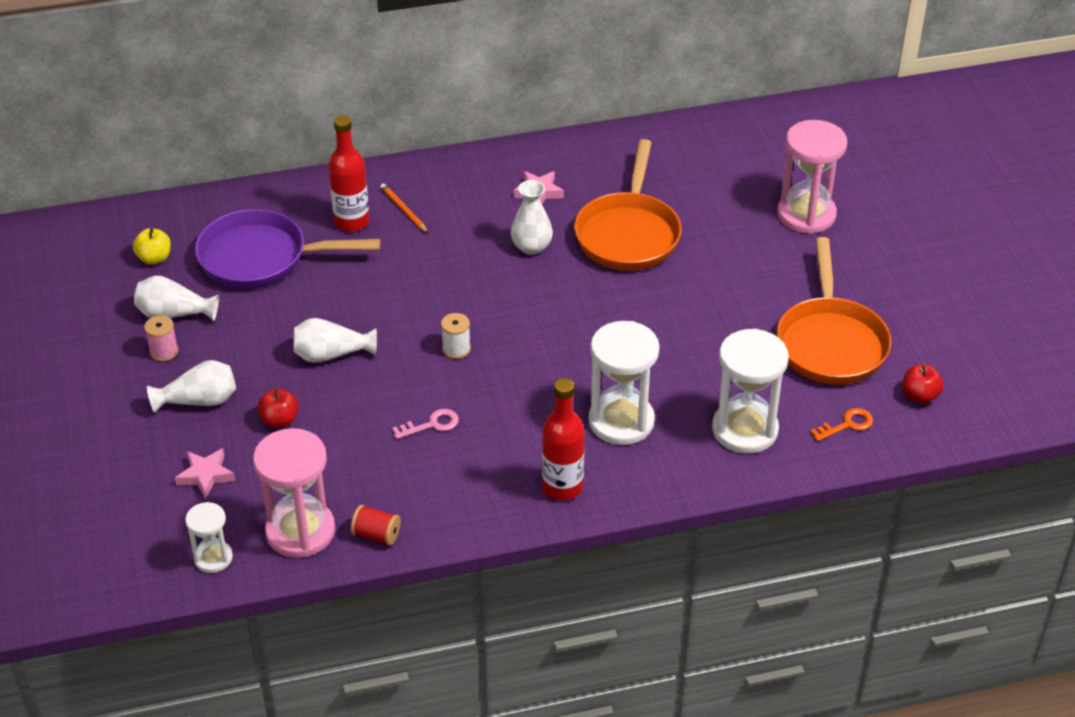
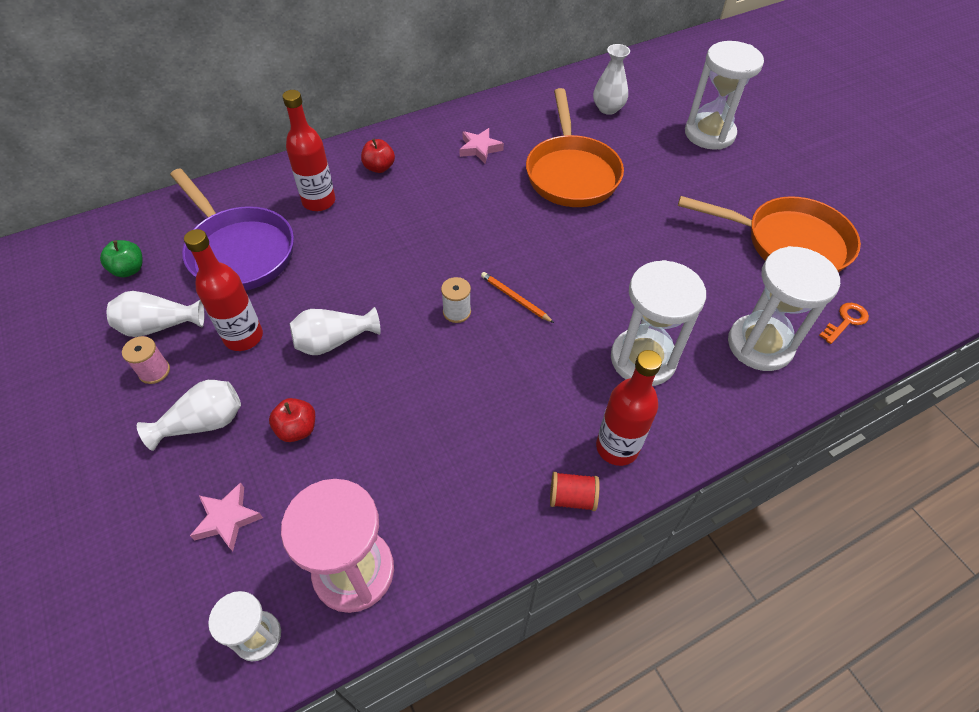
camera: 15 degrees left, 10 degrees up
(154, 258) = (129, 269): yellow apple -> green apple
(249, 336) = (243, 337): none -> red bottle
(261, 258) = (239, 251): purple pan -> purple pan turned 120 degrees counterclockwise
(376, 535) = (442, 555): red spool -> red spool (572, 498)
(403, 210) = (364, 183): orange pencil -> orange pencil (515, 298)
(431, 424) = (459, 401): pink key -> none
(531, 247) = (491, 198): white vase -> white vase (608, 108)
(806, 215) = (709, 134): pink hourglass -> white hourglass
(830, 342) = (788, 243): orange pan -> orange pan turned 60 degrees counterclockwise
(919, 396) = (890, 280): red apple -> red apple (379, 167)

